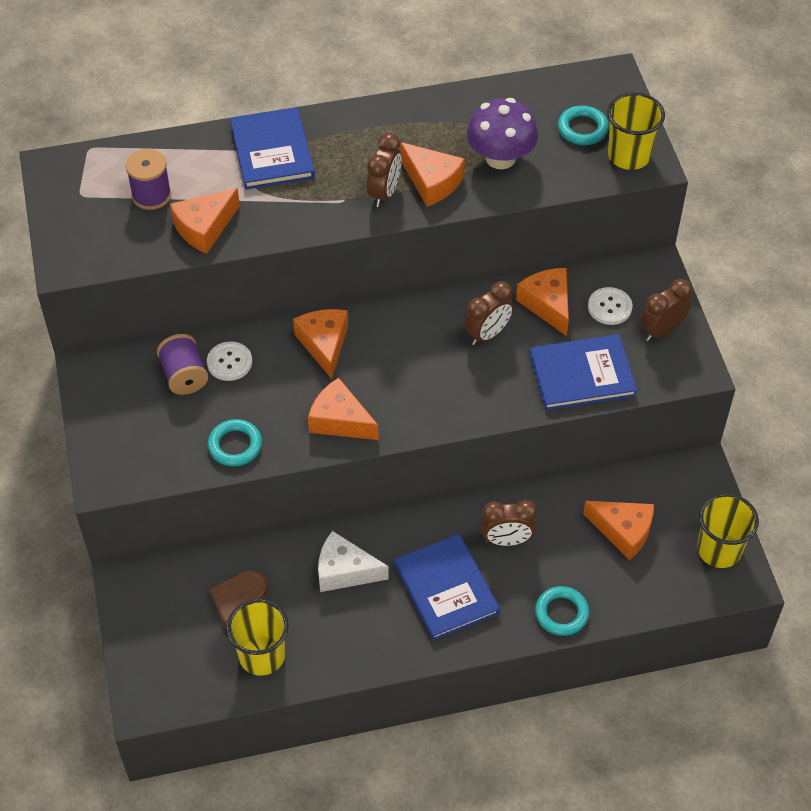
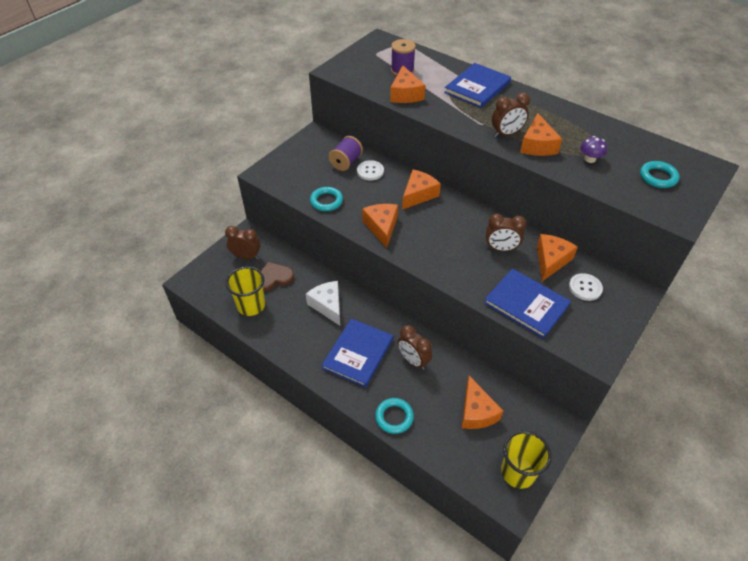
camera: 50 degrees right, 5 degrees down
(204, 228) = (405, 94): orange cheese -> orange cheese turned 105 degrees counterclockwise
(500, 158) = (590, 159): purple mushroom -> purple mushroom, size x0.51
(629, 156) = (671, 206): yellow cup -> none
(662, 331) = (602, 321): brown clock -> brown clock (246, 256)

